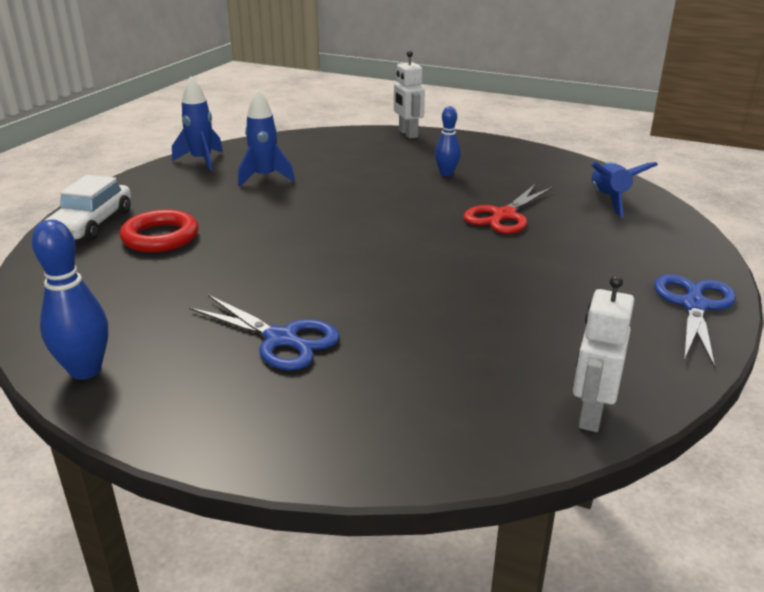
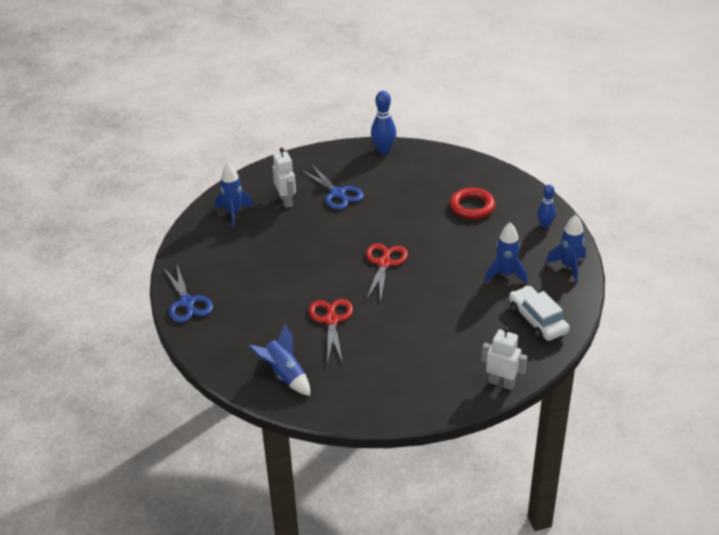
camera: 140 degrees right, 10 degrees up
(91, 224) = (517, 195): white car -> white car (537, 320)
(282, 339) = (337, 194): blue scissors -> blue scissors turned 120 degrees counterclockwise
(365, 234) = (384, 263): none -> red scissors
(446, 173) = (410, 345): blue bowling pin -> blue bowling pin (545, 225)
(498, 401) = (234, 213): none -> blue rocket
(590, 414) = (199, 225): white robot -> white robot (286, 201)

